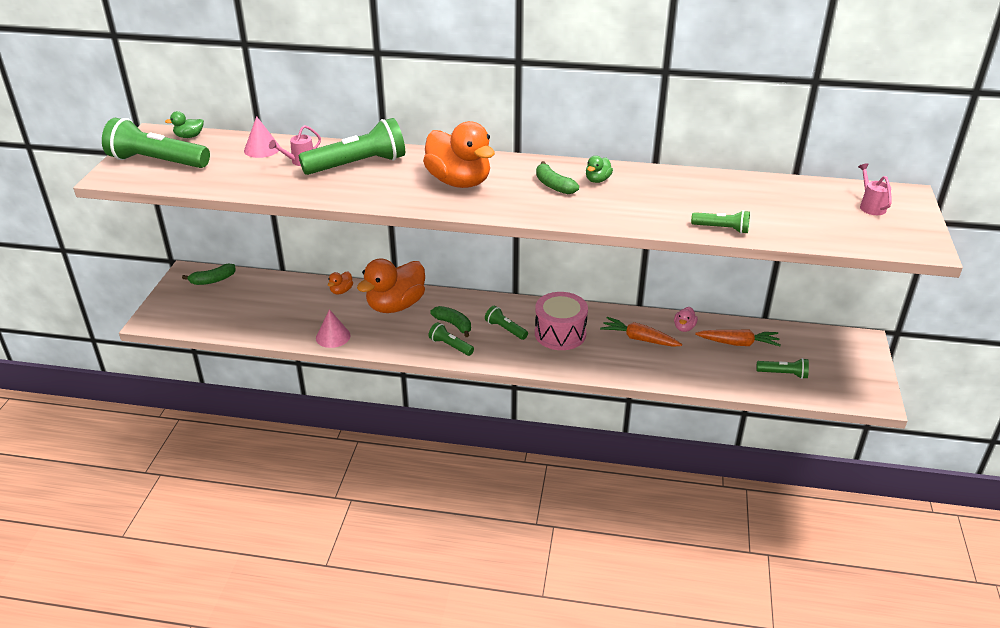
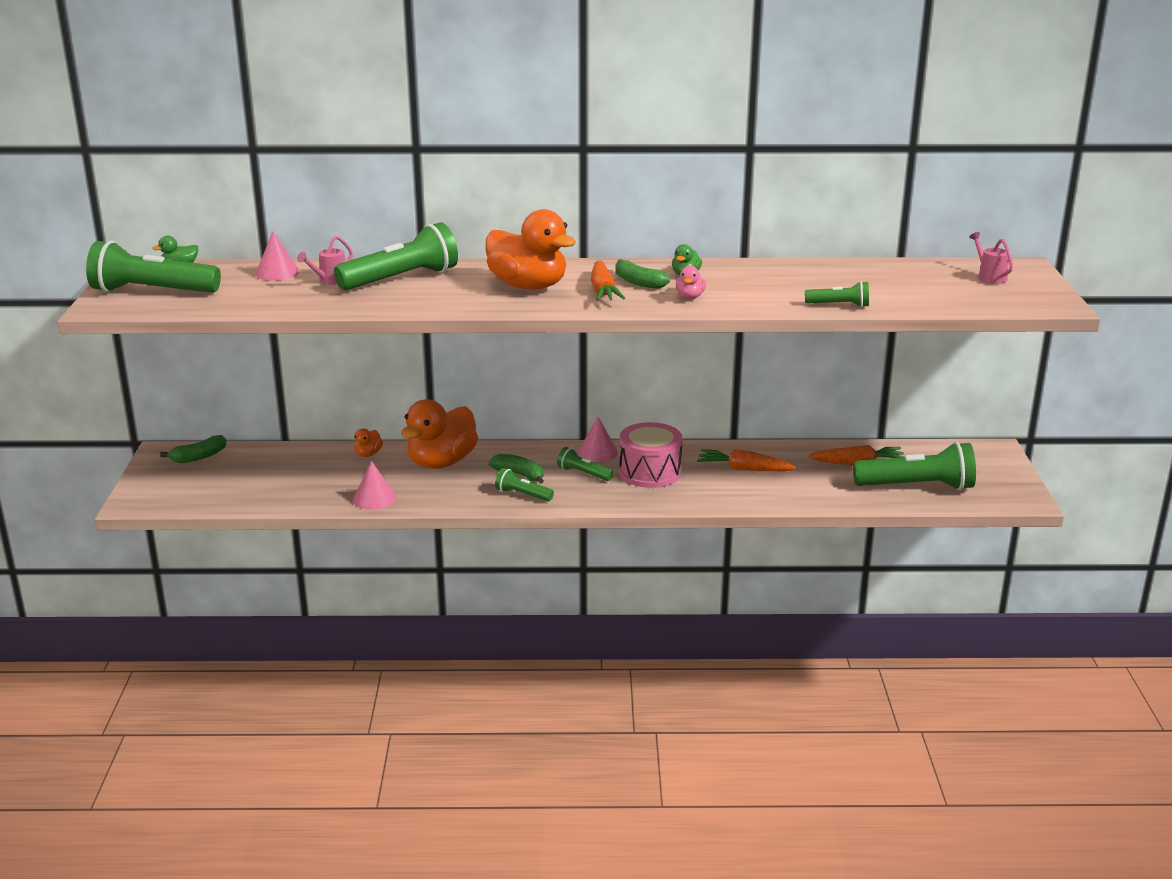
camera: 10 degrees left, 10 degrees down
(520, 192) = (603, 290): none -> orange carrot
(523, 308) = (597, 452): none -> pink cone
(684, 327) = (792, 454): pink duck -> pink duck (690, 297)
(783, 374) = (917, 486): green flashlight -> green flashlight, size x2.01

